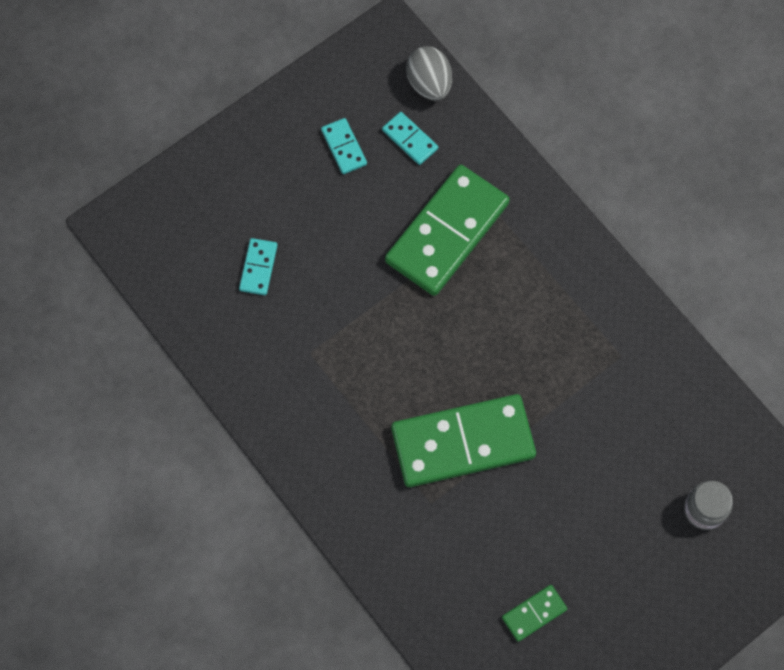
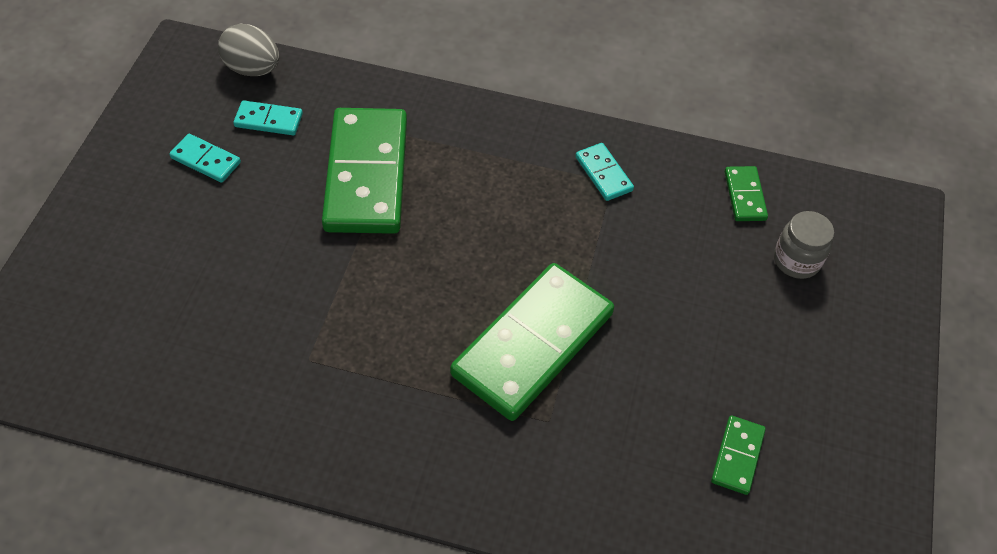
camera: 40 degrees left, 15 degrees down
(258, 268) = (191, 313): turquoise domino -> turquoise domino (604, 174)
(712, 433) = (744, 196): none -> green domino

